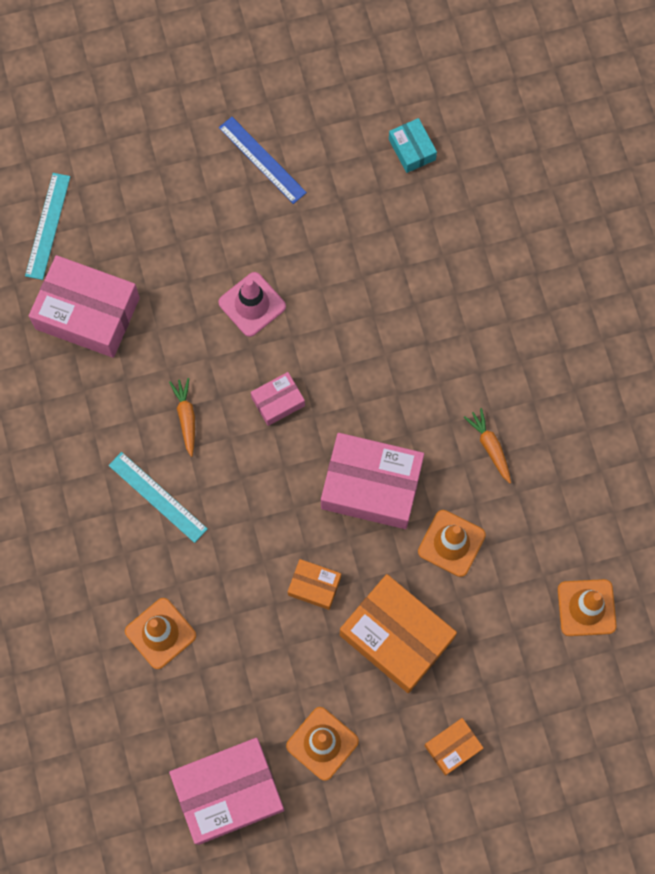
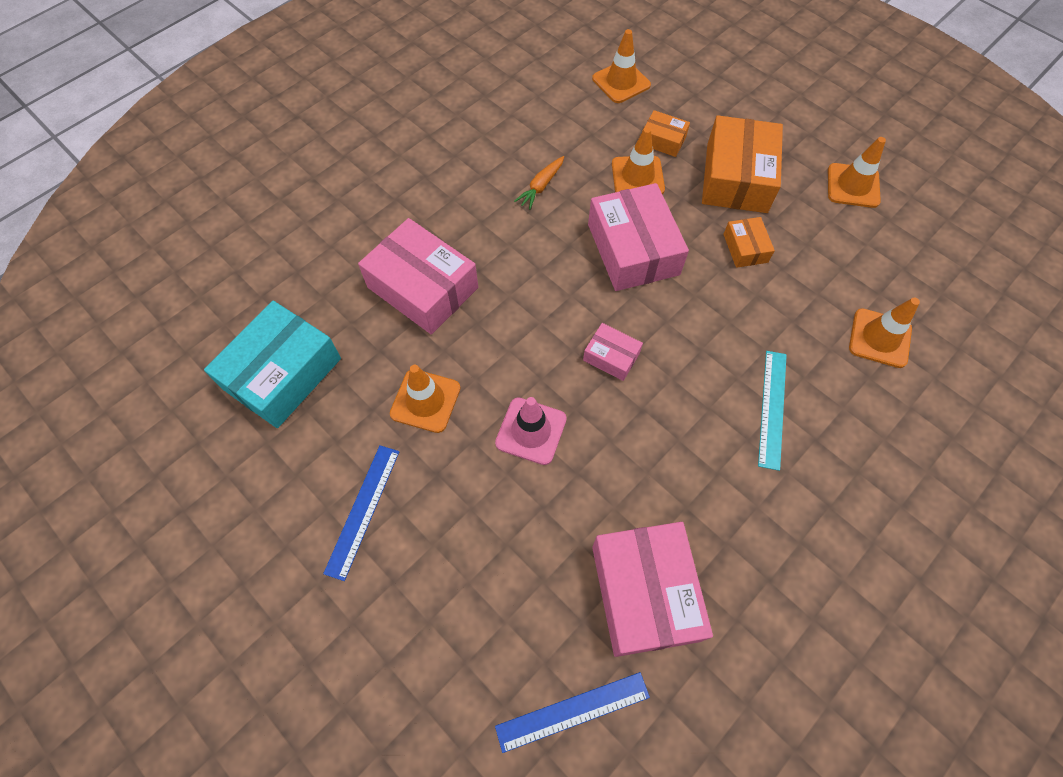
camera: 120 degrees left, 10 degrees down
(48, 226) = (572, 711): turquoise ruler -> blue ruler
(186, 417) = (682, 427): orange carrot -> none
(228, 792) = (943, 226): pink box -> pink box (423, 287)
(324, 241) = (425, 401): none -> orange traffic cone
(412, 149) = (283, 374): turquoise box -> turquoise box, size x2.02
(453, 747) = (782, 112): orange box -> orange box (663, 140)

